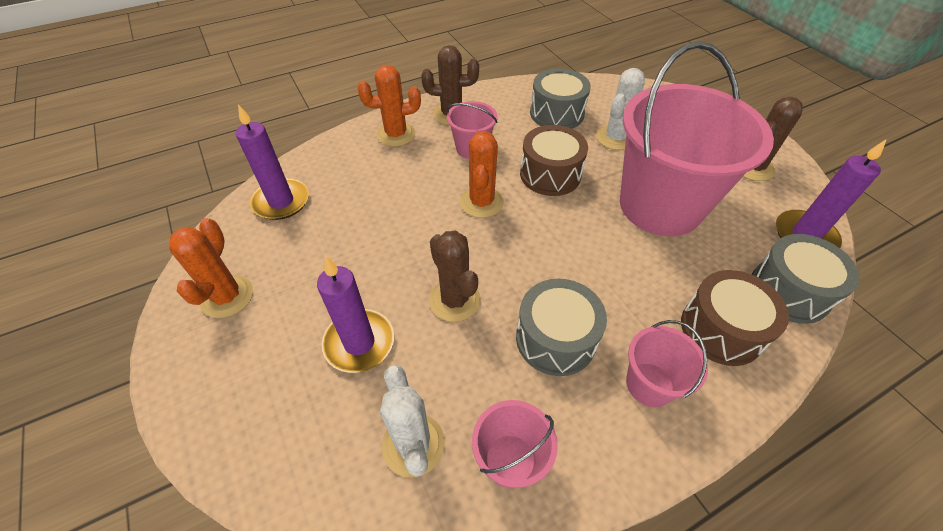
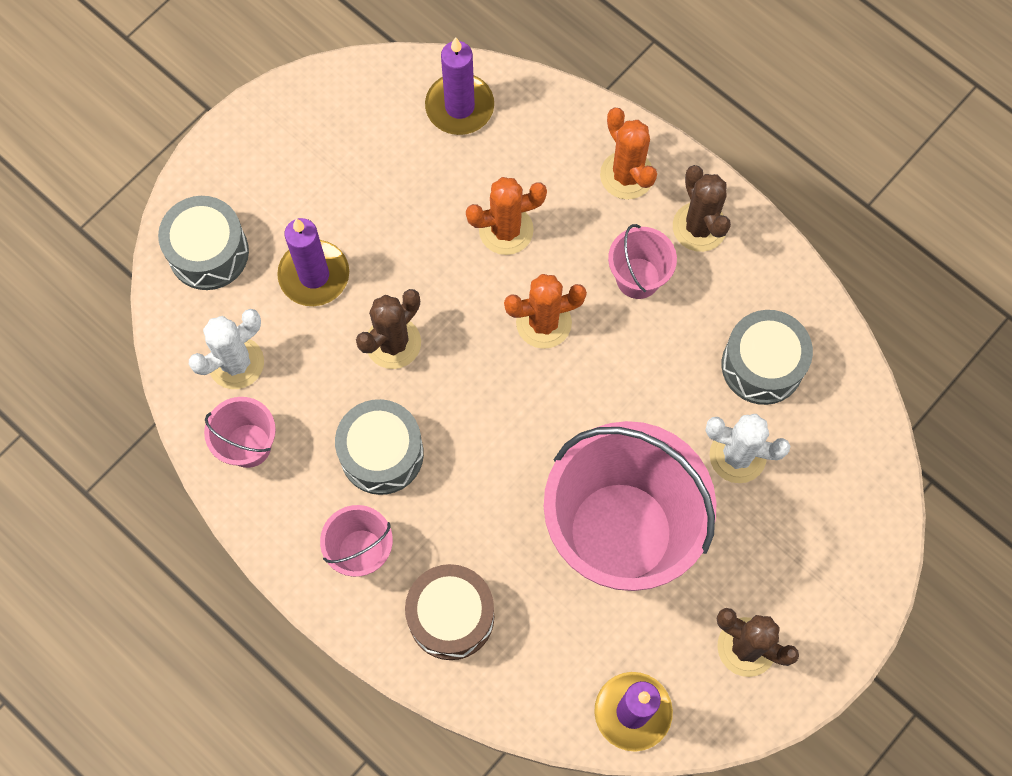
camera: 70 degrees right, 20 degrees up
(227, 297) = (320, 130): orange cactus -> orange cactus (506, 230)
(550, 174) = (626, 388): brown drum -> none
(789, 291) = (532, 689): grey drum -> grey drum (208, 252)

